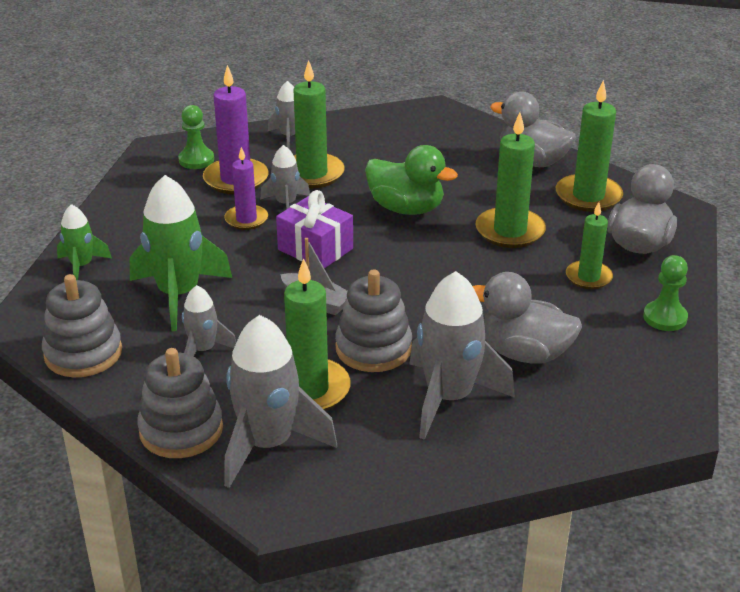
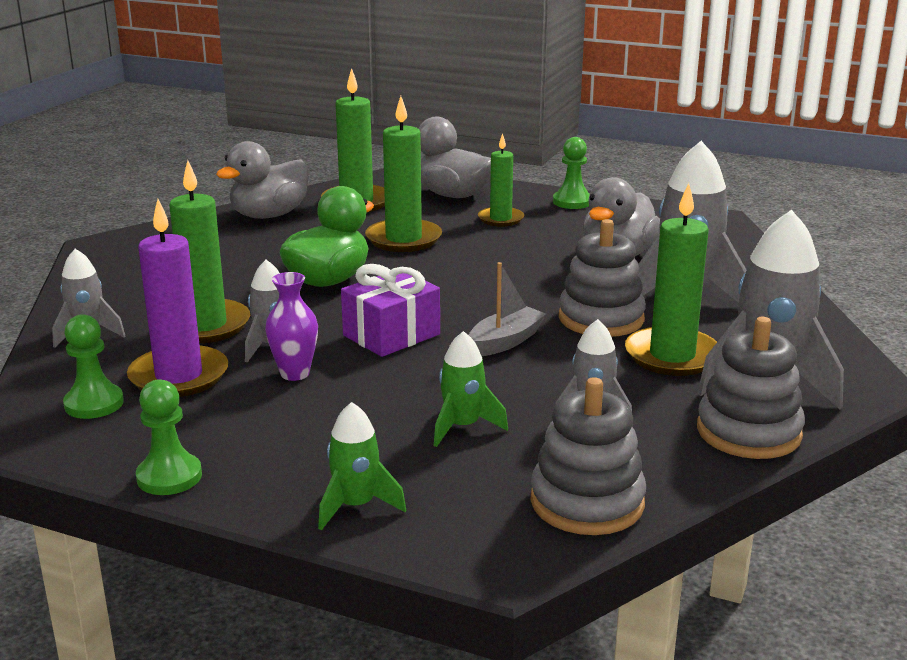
camera: 80 degrees left, 10 degrees down
(114, 201) = (169, 477): none -> green pawn
(179, 295) = (462, 427): green rocket -> green rocket, size x0.55
(246, 219) = (295, 373): purple candle -> purple vase

